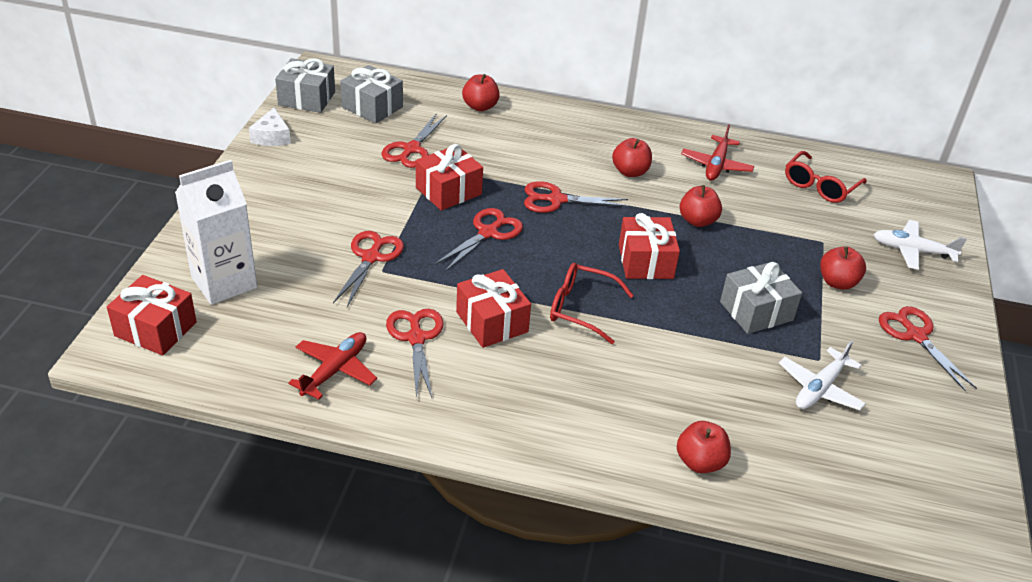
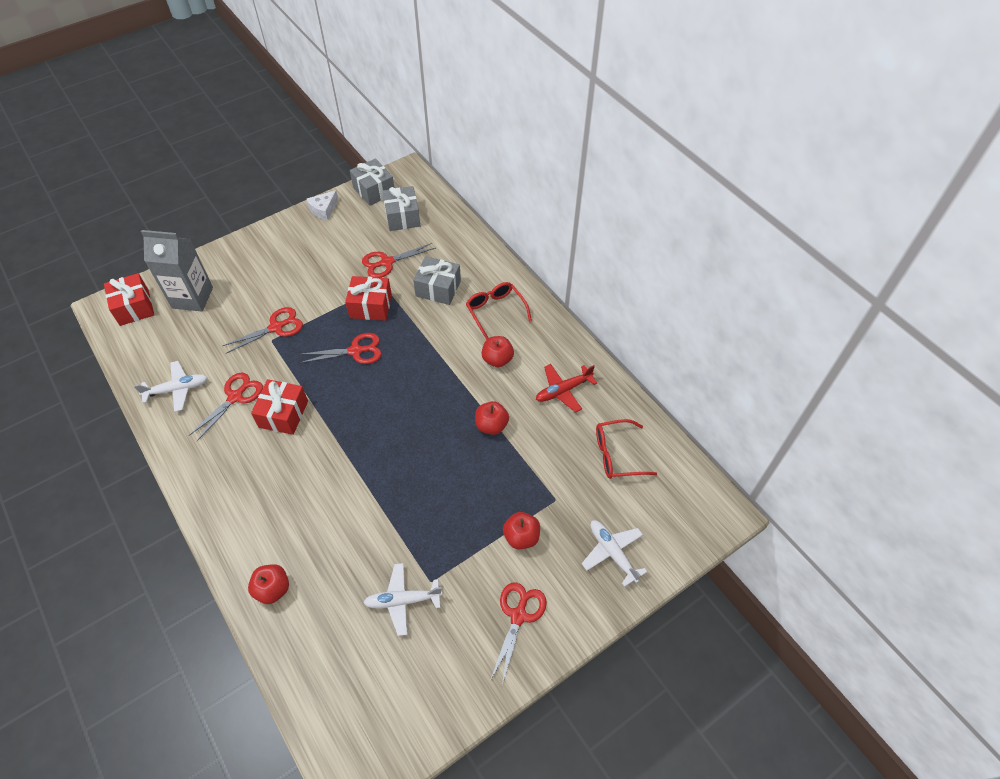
camera: 45 degrees right, 15 degrees up
(224, 282) = (192, 298): white carton -> grey carton
(335, 370) = (177, 389): red plane -> white plane
(480, 106) = (467, 252): red apple -> none
(556, 200) = (424, 352): red scissors -> none
(580, 308) = (340, 439): red glasses -> red glasses (495, 311)
(645, 261) = (419, 433): red gift -> none
(756, 311) = (438, 517): grey gift -> grey gift (438, 288)

